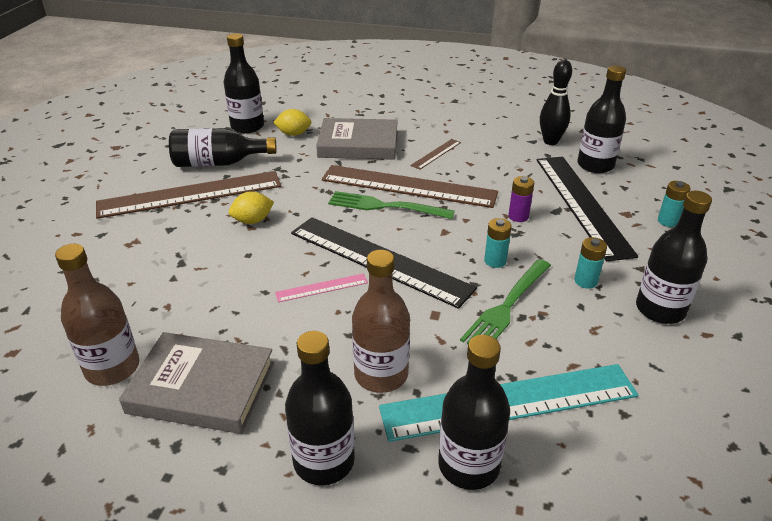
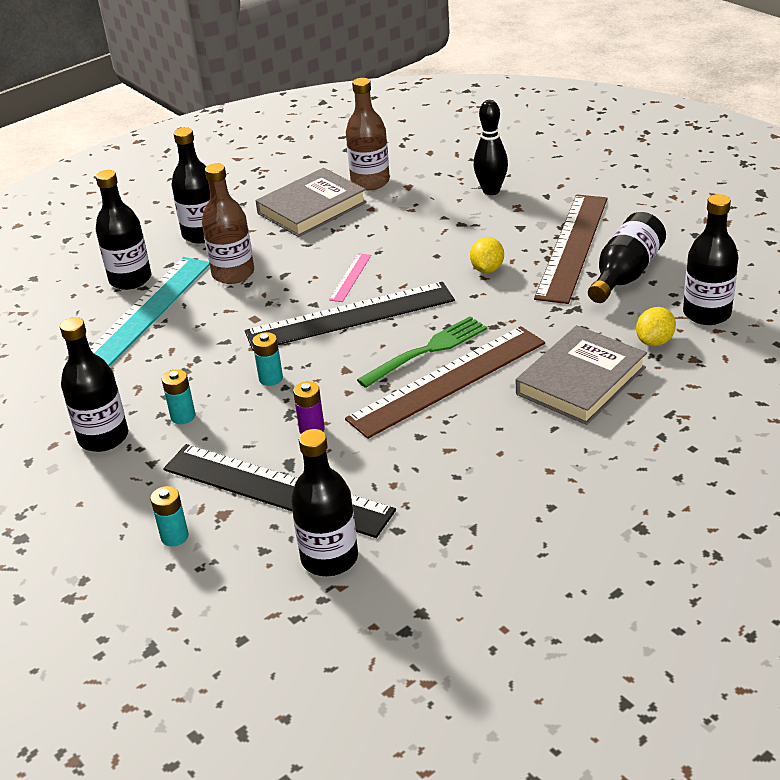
camera: 130 degrees right, 0 degrees up
(436, 154) = (497, 432): brown ruler -> none
(507, 306) = (215, 357): green fork -> none
(550, 141) = (426, 555): black bowling pin -> black bowling pin (491, 191)

